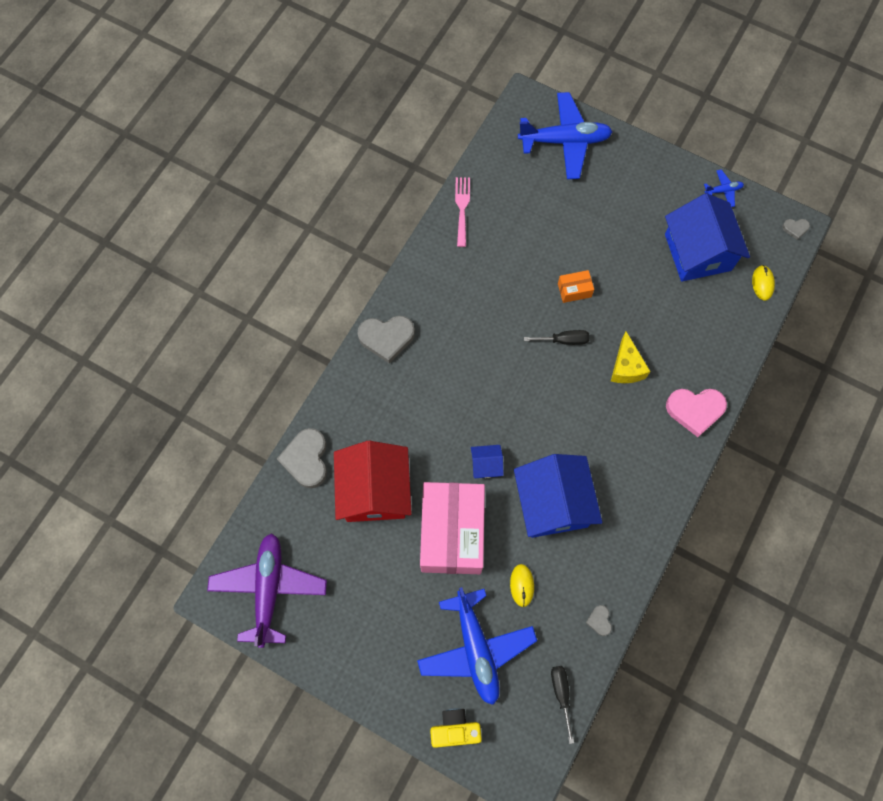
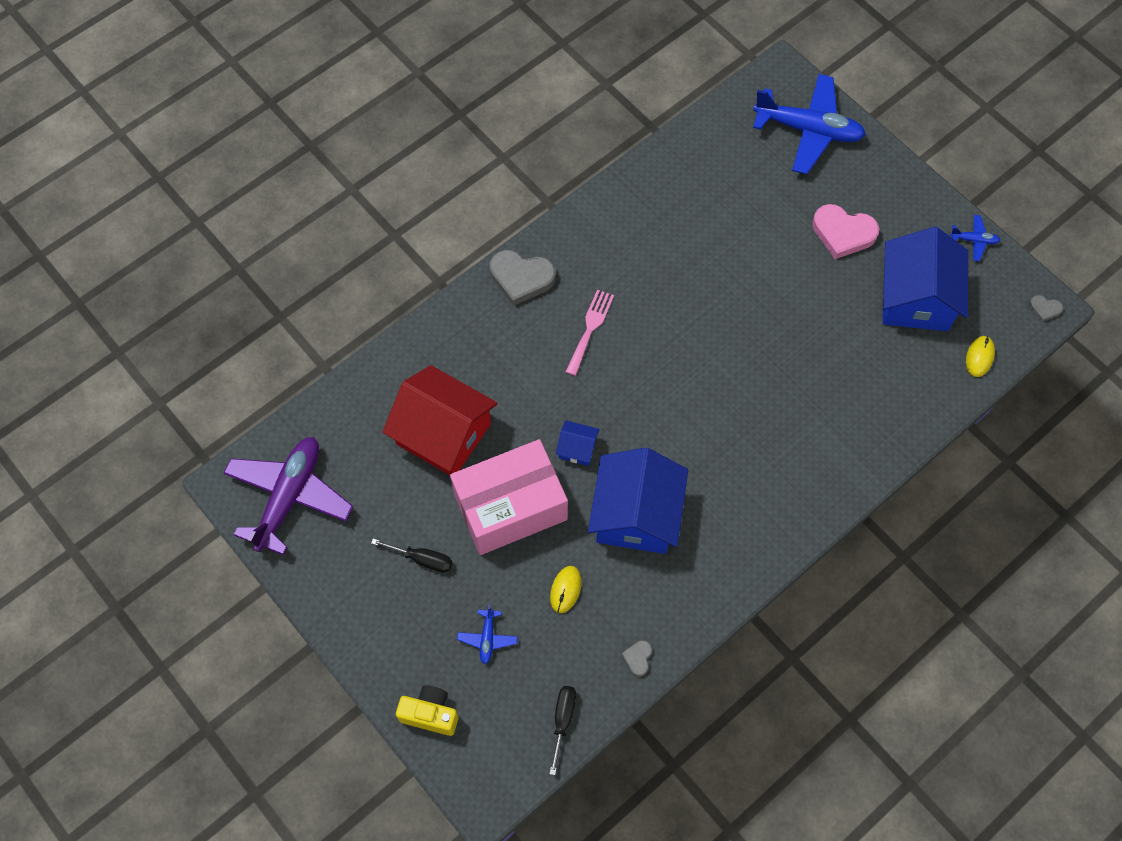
camera: 20 degrees right, 5 degrees down
(306, 459) = (383, 376): grey heart -> none
(374, 490) = (443, 434): red house -> red house turned 75 degrees counterclockwise
(452, 533) = (510, 507): pink box -> pink box turned 45 degrees clockwise
(462, 208) = (661, 167): pink fork -> pink fork (590, 328)
(476, 648) = (487, 638): blue plane -> blue plane, size x0.43
(564, 340) = (719, 345): black screwdriver -> black screwdriver (422, 559)
(574, 290) = (753, 294): orange box -> none
(626, 367) = (780, 397): yellow cheese -> none
(695, 410) = (841, 470): pink heart -> pink heart (843, 233)

